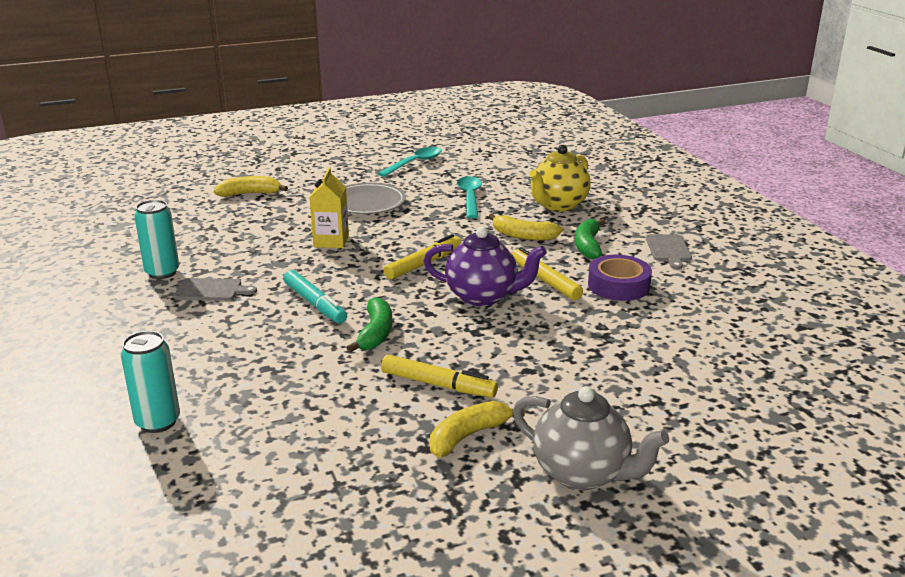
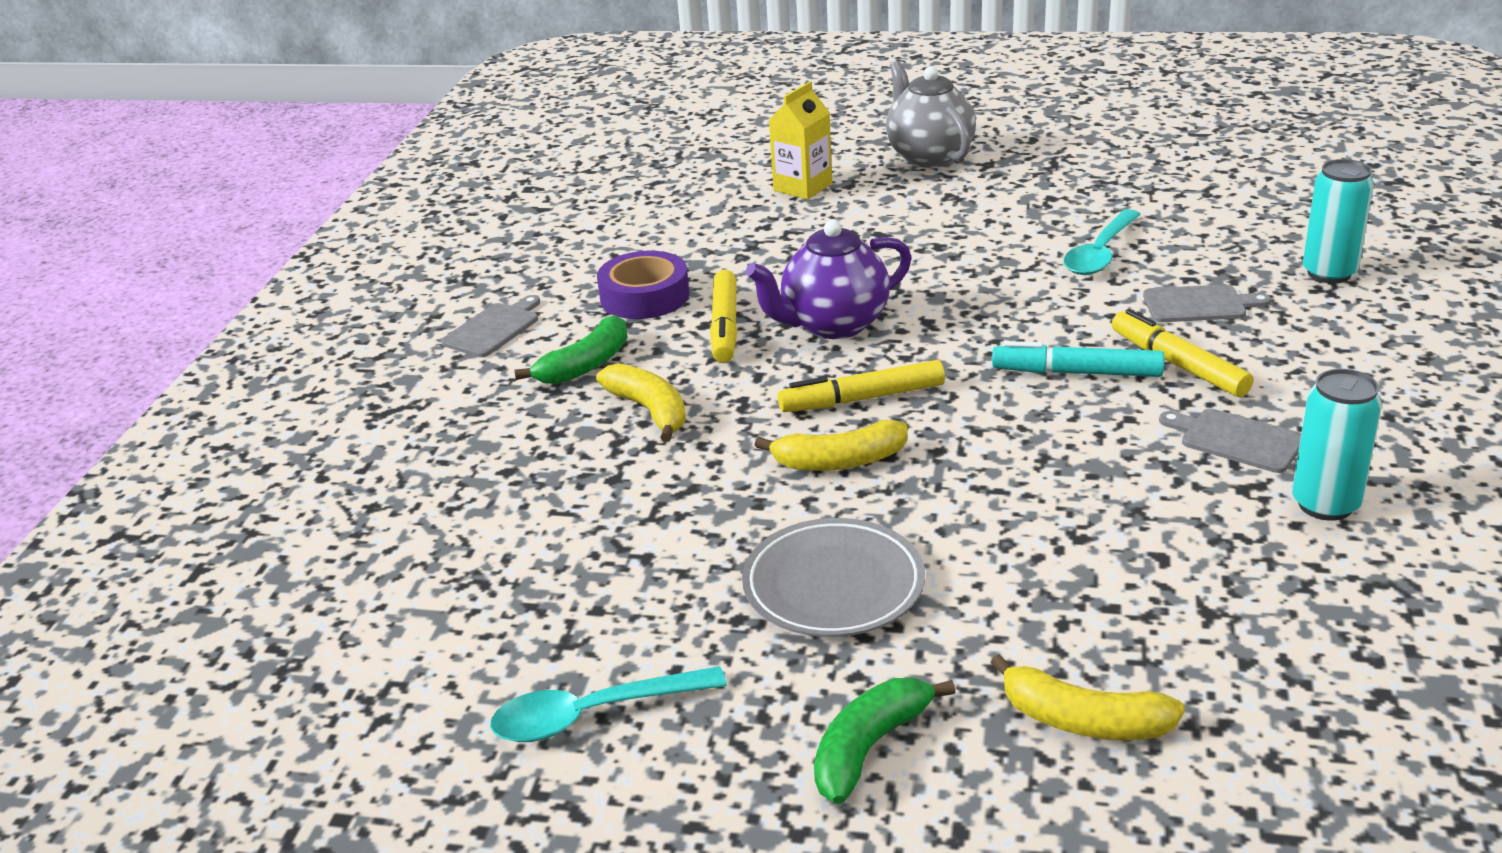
camera: 145 degrees left, 5 degrees up
(254, 368) = (1199, 304): none -> grey cutting board
(315, 304) = (1077, 373): turquoise marker -> turquoise marker turned 75 degrees counterclockwise
(331, 241) = (978, 494): yellow carton -> yellow carton (802, 187)
(375, 333) = (1019, 311): green banana -> green banana (869, 747)
(438, 384) = (991, 241): yellow marker -> yellow marker (1178, 364)
(468, 436) = (1001, 197): yellow banana -> yellow banana (839, 461)
(470, 197) = (619, 535): turquoise spoon -> turquoise spoon (1100, 253)
(483, 296) = (833, 325): purple teapot -> purple teapot turned 75 degrees counterclockwise
(558, 205) = (499, 462): yellow teapot -> none

